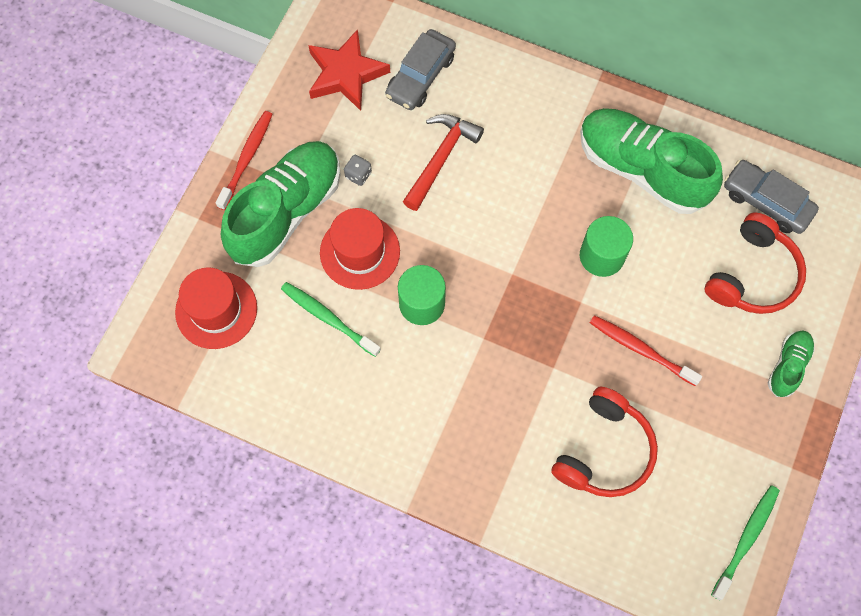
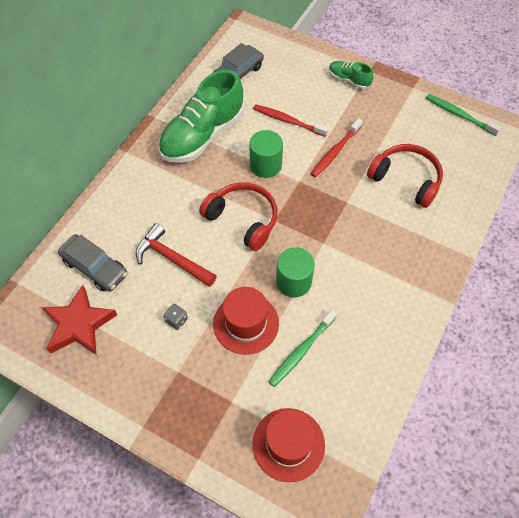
camera: 85 degrees left, 10 degrees down
(246, 159) = (145, 413): red toothbrush -> red toothbrush (288, 121)
(286, 211) = (202, 380): green shoe -> none
(752, 275) = (286, 88): red headphones -> red headphones (243, 219)

